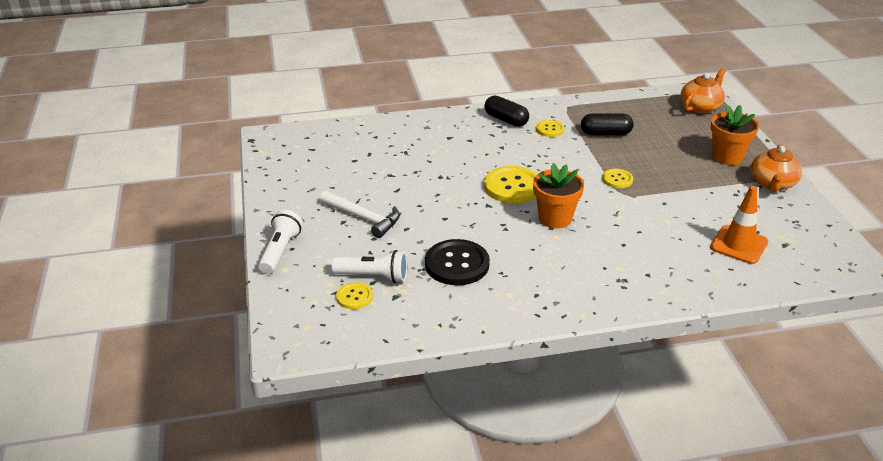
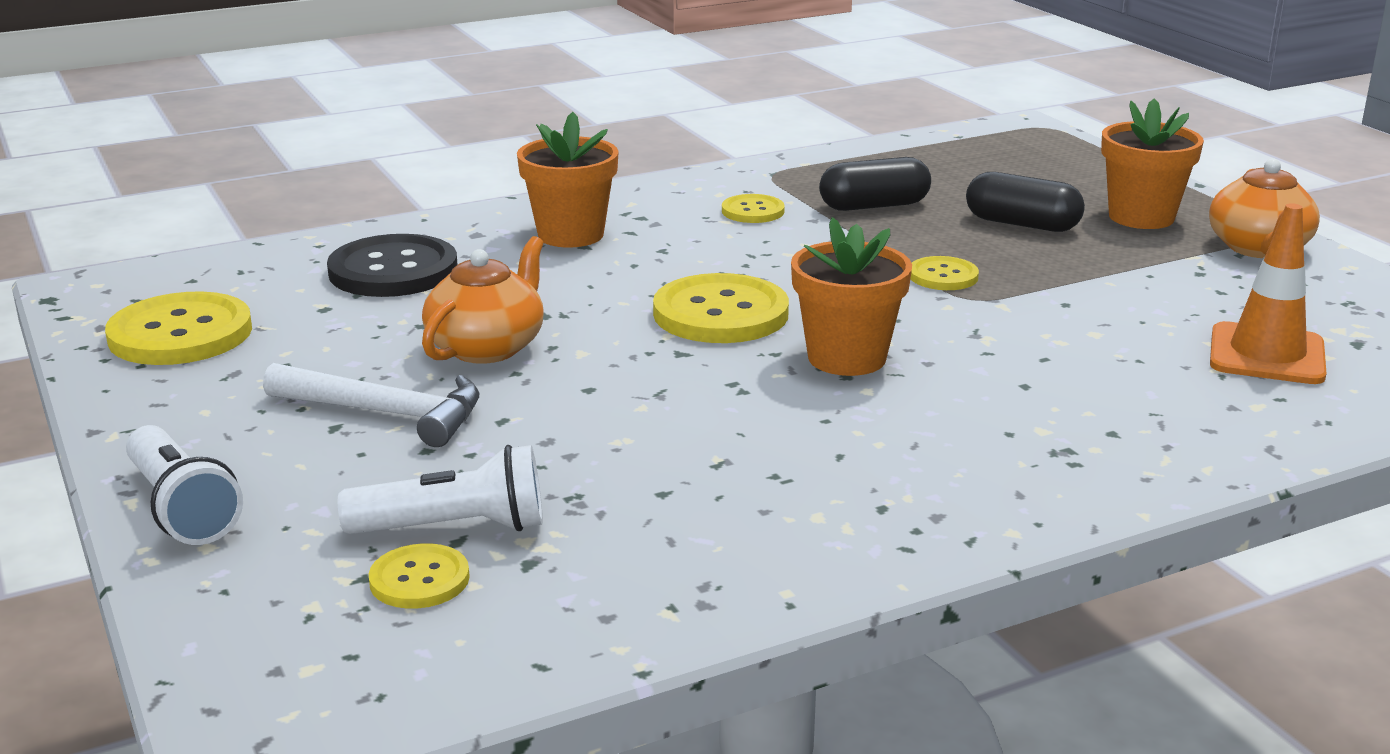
camera: 15 degrees left, 10 degrees down
(280, 251) = (182, 508): white flashlight -> white flashlight turned 150 degrees clockwise
(297, 166) = (180, 334): none -> yellow button
(457, 264) = (659, 473): black button -> black button (393, 270)
(466, 133) = (570, 235): none -> orange flower pot
(506, 120) = (650, 205): black capsule -> black capsule (1022, 224)
(700, 107) = (1037, 148): orange teapot -> orange teapot (487, 347)

